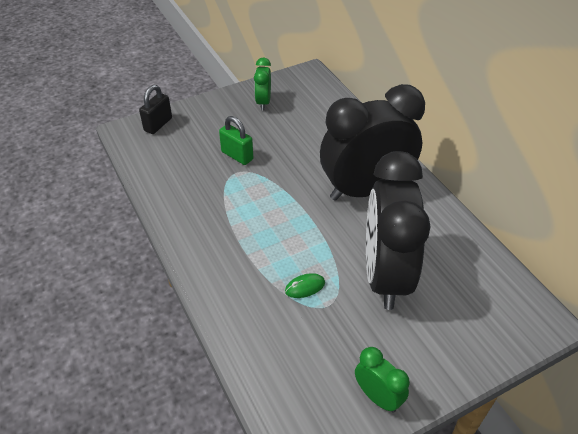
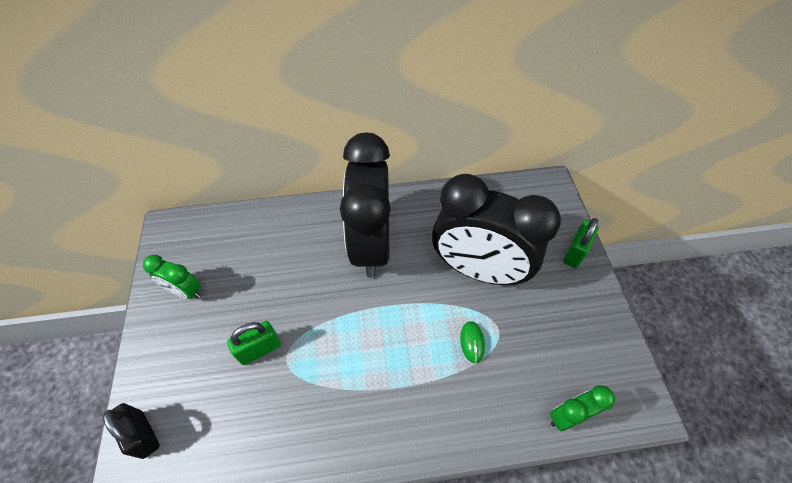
camera: 70 degrees left, 10 degrees up
(377, 397) = (599, 325): green clock -> green clock (568, 416)
(460, 360) = (574, 253): none -> green padlock

